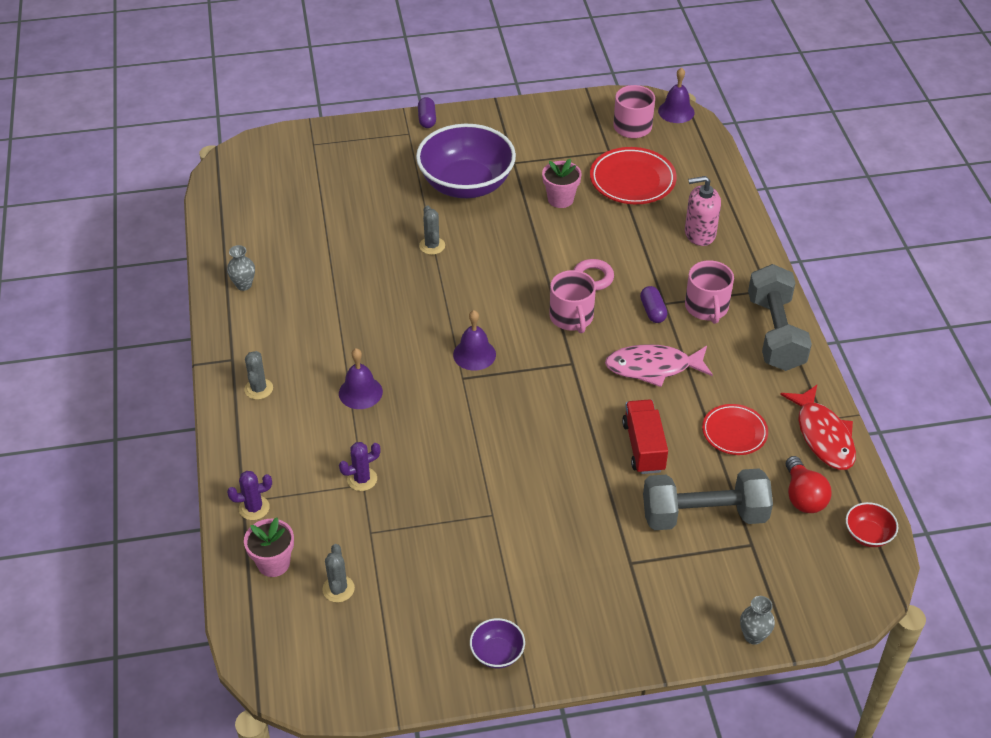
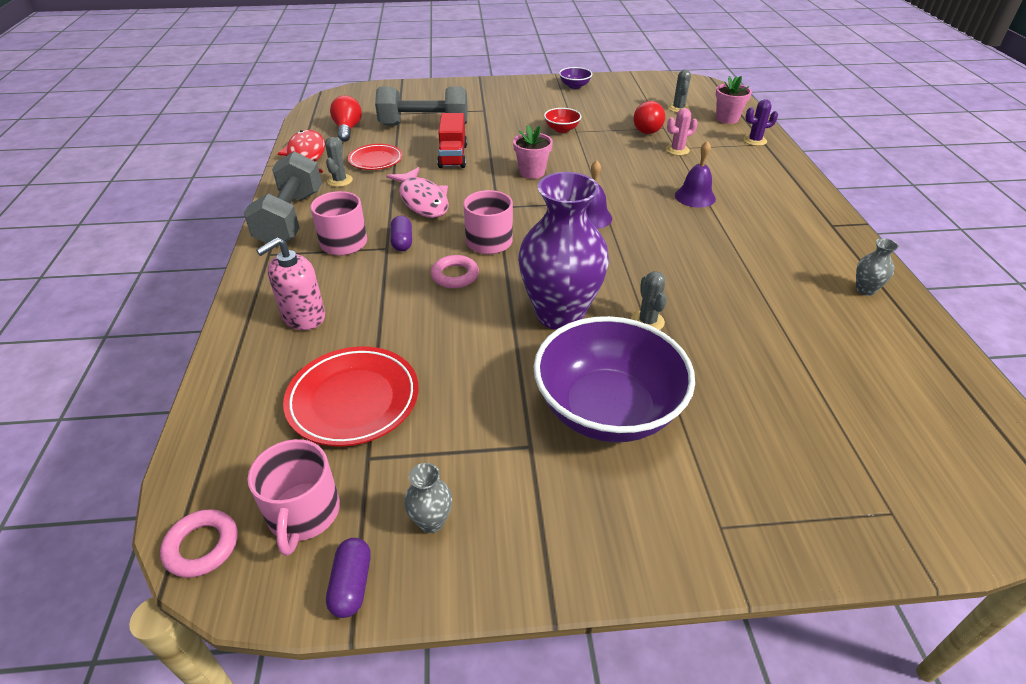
camera: 175 degrees left, 5 degrees down
(258, 389) = (791, 203): grey cactus -> grey cactus (340, 181)
(362, 479) = (677, 150): purple cactus -> pink cactus
(396, 527) = (645, 129): none -> red light bulb
(427, 119) = (692, 563): purple capsule -> purple capsule (351, 585)
(500, 247) = (559, 314): none -> purple vase
(560, 199) = (469, 375): pink flower pot -> pink flower pot (532, 172)
(653, 367) = (422, 200): pink fish -> pink fish turned 60 degrees clockwise
(676, 111) = (202, 546): purple bell -> pink ring
(699, 234) = (303, 317): pink soap dispenser -> pink soap dispenser turned 135 degrees clockwise
(753, 636) = (420, 85): grey vase -> grey vase (431, 521)
(868, 535) = (317, 113): red bowl -> red bowl (561, 129)

